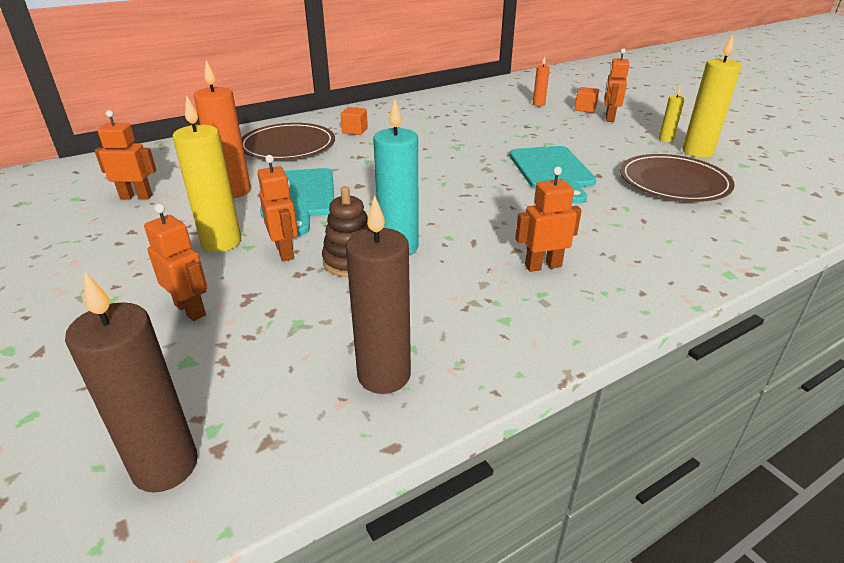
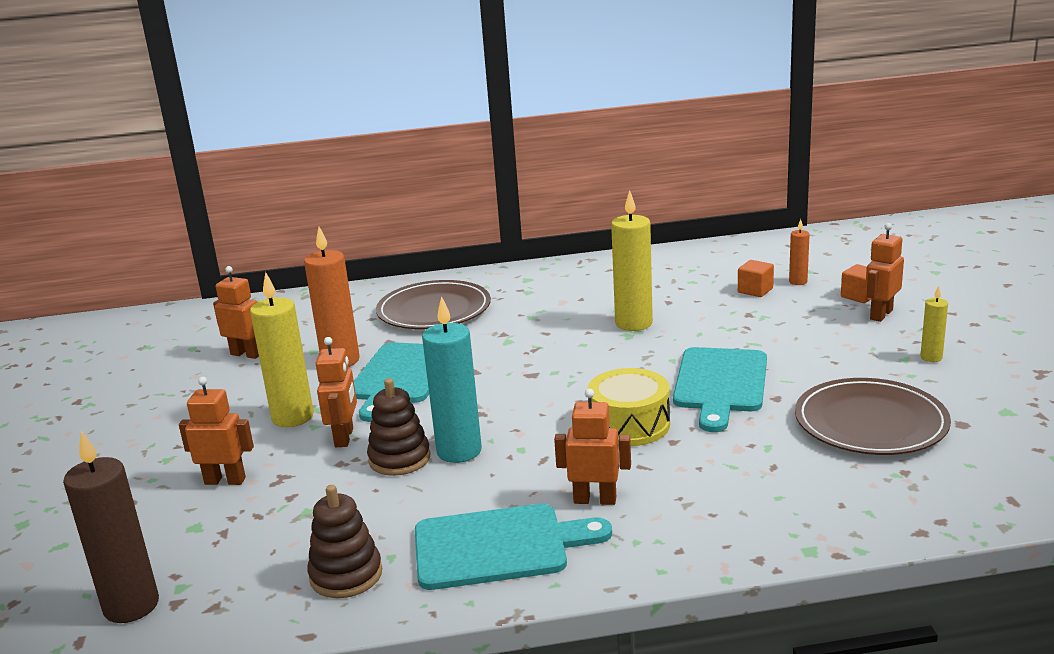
camera: 25 degrees right, 10 degrees down
(190, 310) = (225, 480): orange robot -> orange robot turned 60 degrees counterclockwise
(355, 131) = (524, 298): orange cube -> orange cube (755, 290)
(384, 375) = (346, 575): brown candle -> brown stacking toy
(500, 318) = (498, 546): none -> turquoise cutting board
(515, 207) = (629, 425): none -> yellow drum
(697, 152) = (957, 383): yellow candle -> yellow candle (633, 323)

